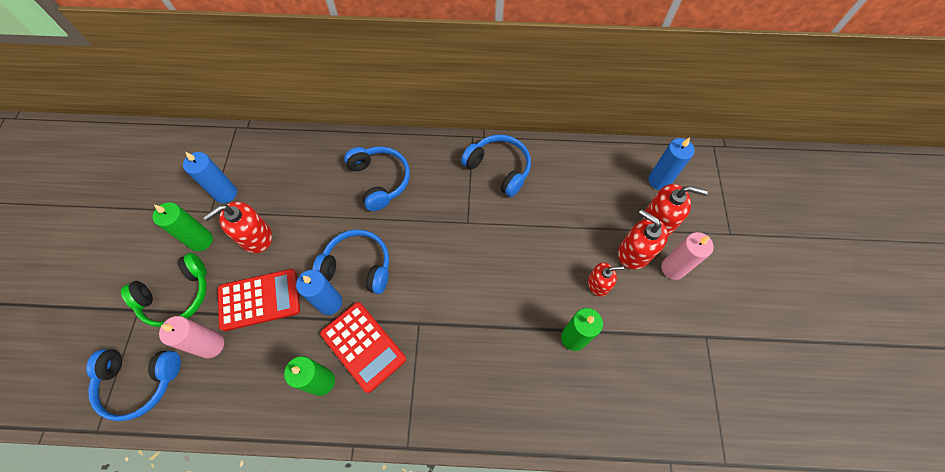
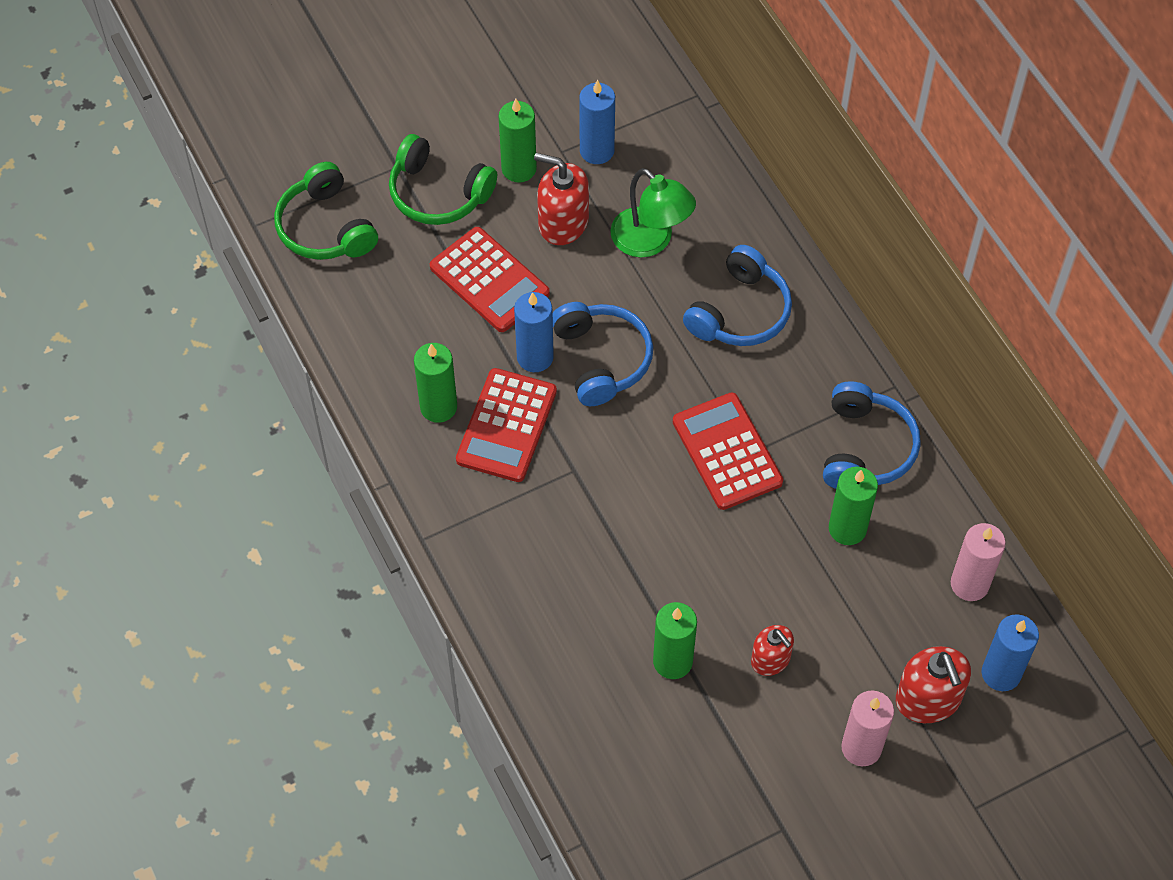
camera: 60 degrees right, 5 degrees down
(139, 382) = (325, 228): blue headphones -> green headphones
(211, 345) = (407, 268): pink candle -> pink candle (969, 584)
(304, 199) = (650, 241): none -> green lamp
(459, 234) = (727, 452): none -> red calculator
(540, 202) = (847, 528): none -> green candle
(634, 252) = (852, 687): red soap dispenser -> none

